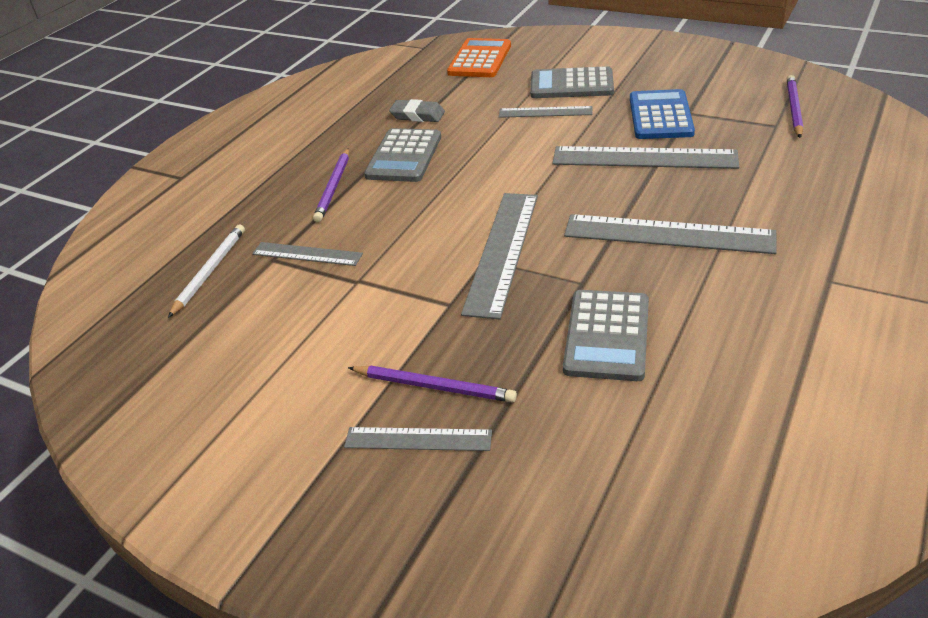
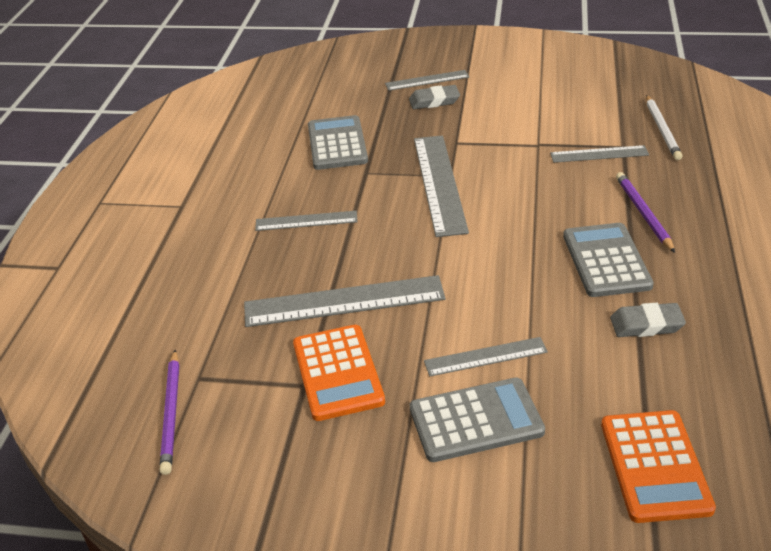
camera: 160 degrees right, 0 degrees up
(434, 386) = (434, 101): purple pencil -> grey eraser
(660, 116) = (338, 372): blue calculator -> orange calculator
(668, 234) = (306, 221): grey ruler -> grey ruler, size x0.57

